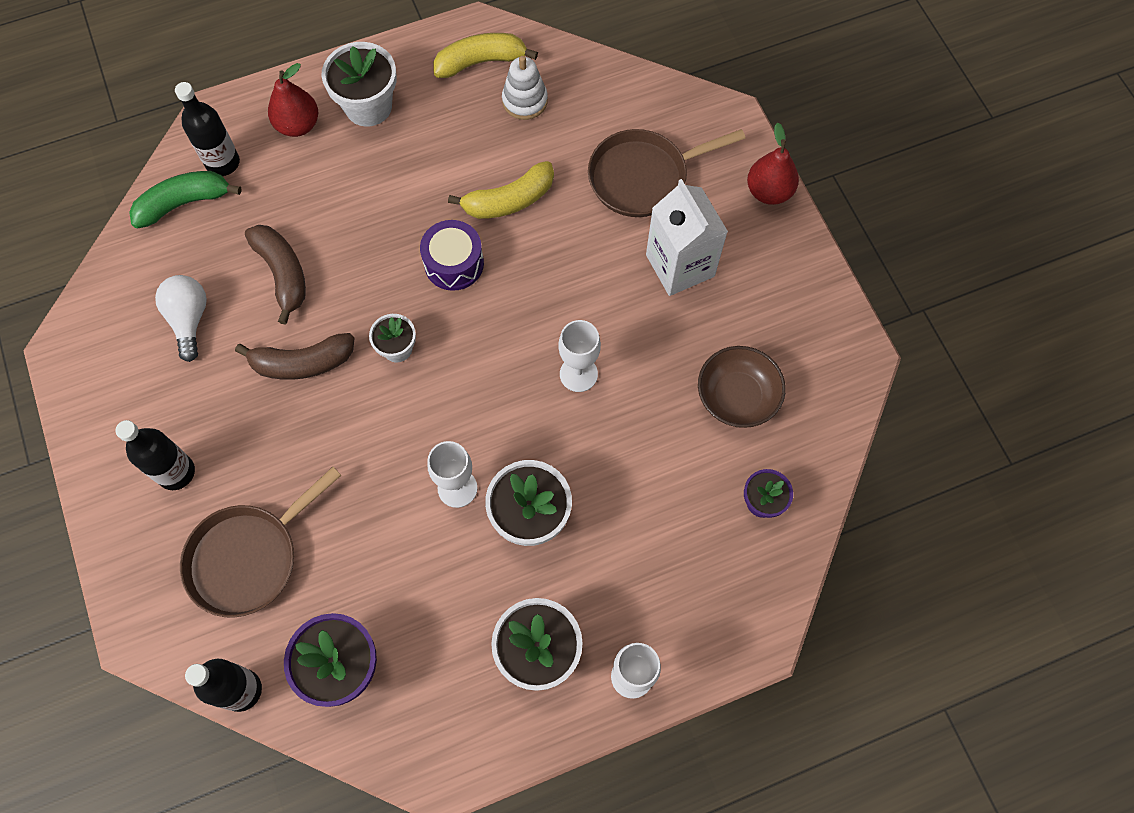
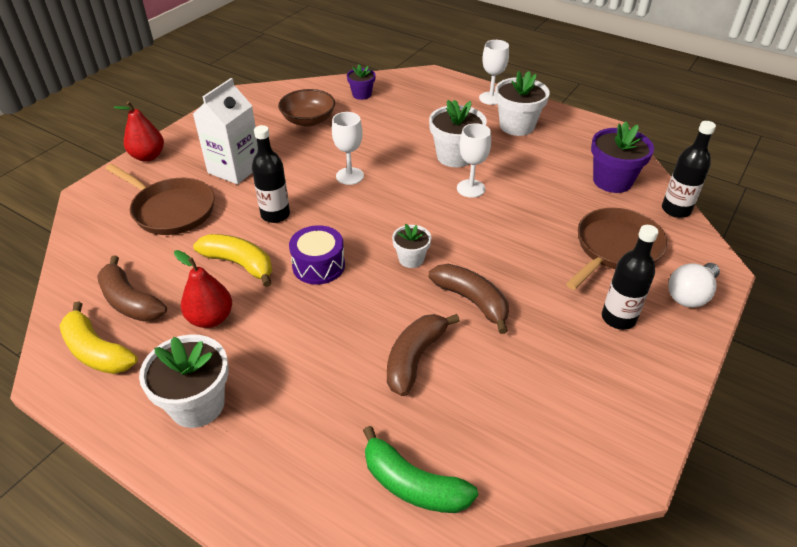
camera: 125 degrees left, 25 degrees down
(189, 319) = (511, 393): white light bulb -> white light bulb (690, 295)
(223, 163) = (343, 484): black bottle -> black bottle (275, 215)
(249, 557) = (615, 249): brown pan -> brown pan turned 60 degrees counterclockwise
(298, 125) = (255, 448): red pear -> red pear (211, 318)
(525, 101) = (130, 301): white stacking toy -> brown banana

